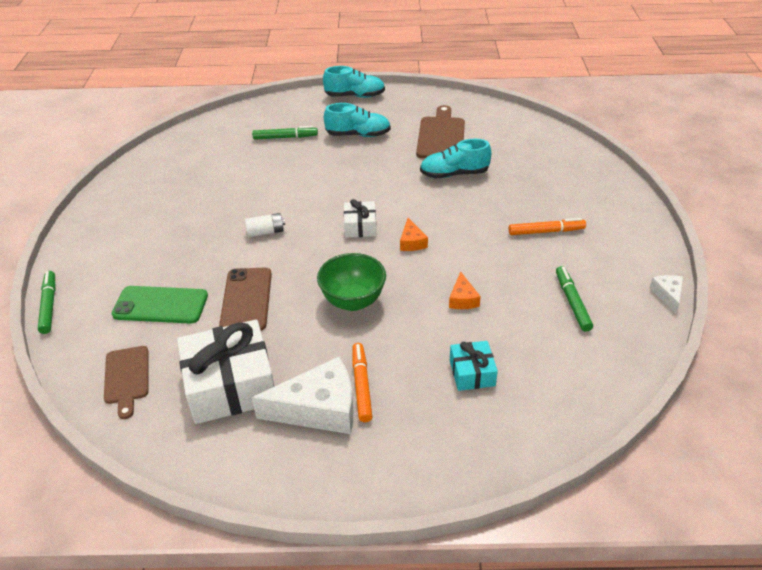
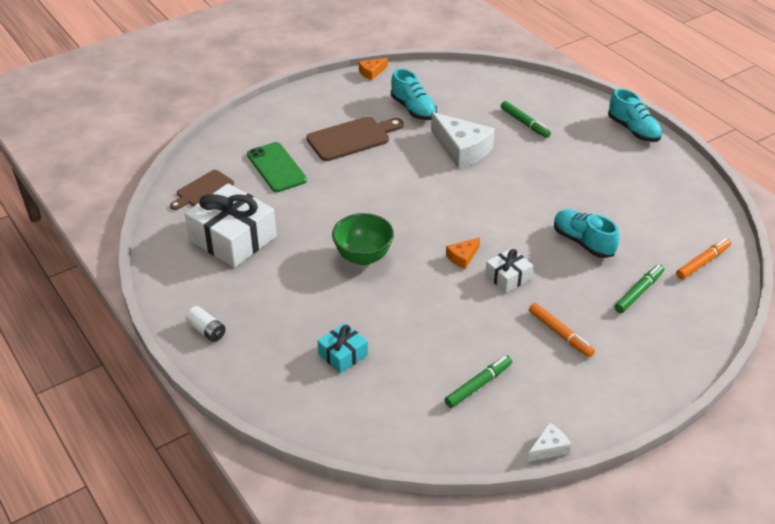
camera: 55 degrees right, 0 degrees up
(49, 305) = (234, 122): green marker -> green marker (639, 292)
(246, 300) = (317, 203): brown phone -> none
(266, 232) = (396, 174): white battery -> white battery (206, 331)
(319, 409) = (245, 290): white cheese -> white cheese (462, 149)
(358, 135) = (576, 160): turquoise shoe -> turquoise shoe (413, 109)
(360, 226) = (453, 220): white gift -> white gift (508, 277)
(361, 385) = (282, 301): orange marker -> orange marker (703, 262)
(441, 136) = (633, 209): brown cutting board -> brown cutting board (352, 138)
(462, 299) = (421, 316): orange cheese -> orange cheese (371, 72)

